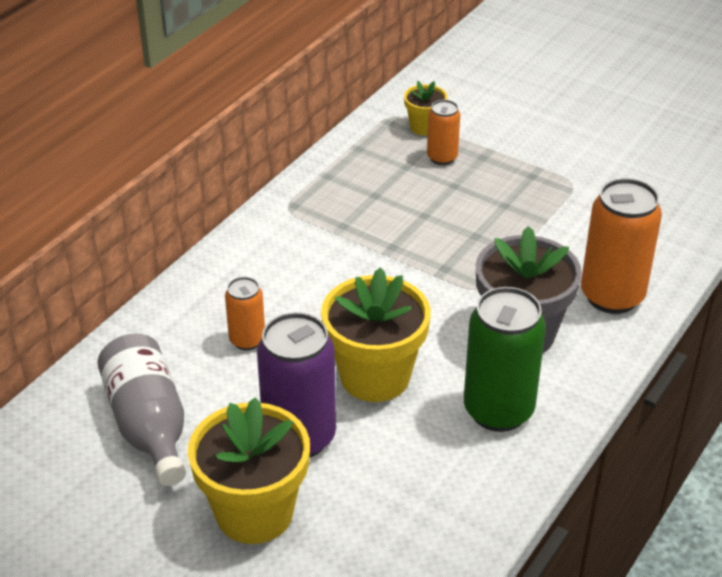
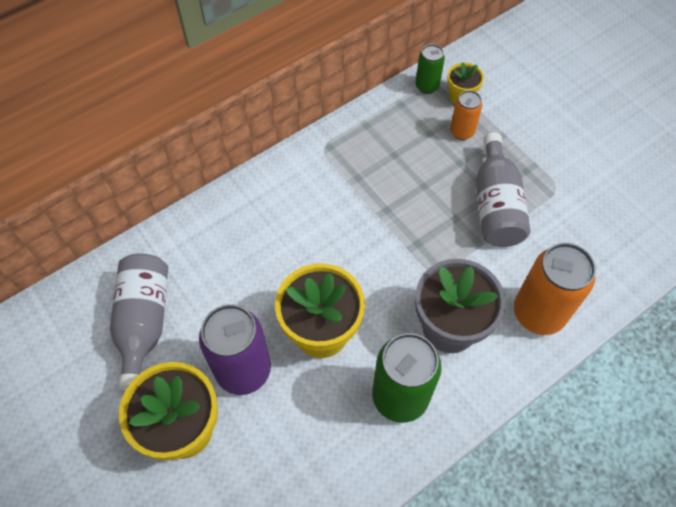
camera: 20 degrees right, 20 degrees up
(247, 340) = (243, 266): orange can -> none
(380, 126) = (427, 86): none -> green can
(514, 214) = (495, 205): none -> grey bottle

